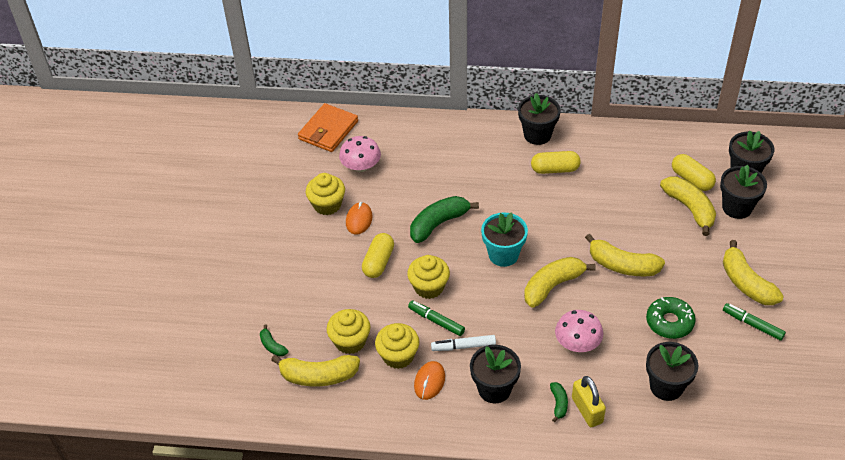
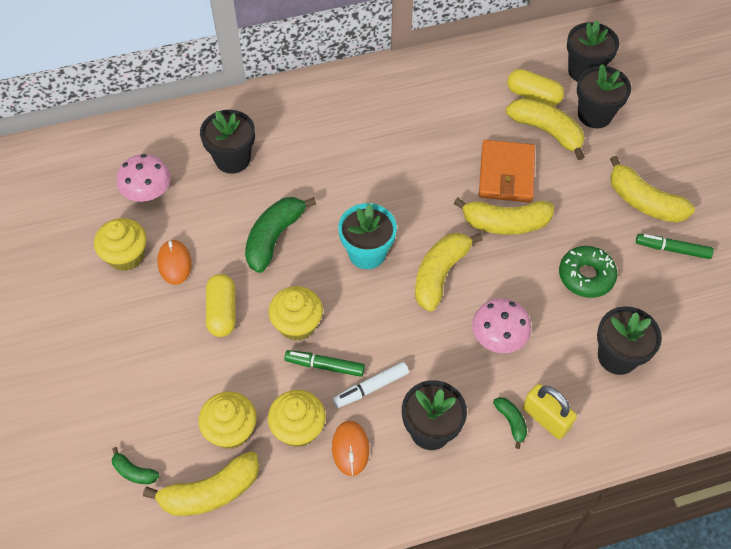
camera: 25 degrees left, 10 degrees up
(328, 130) = (87, 156): orange wallet -> orange wallet (506, 174)
(537, 135) = (341, 90): black flower pot -> black flower pot (232, 159)
(555, 169) = (379, 127): yellow capsule -> none

